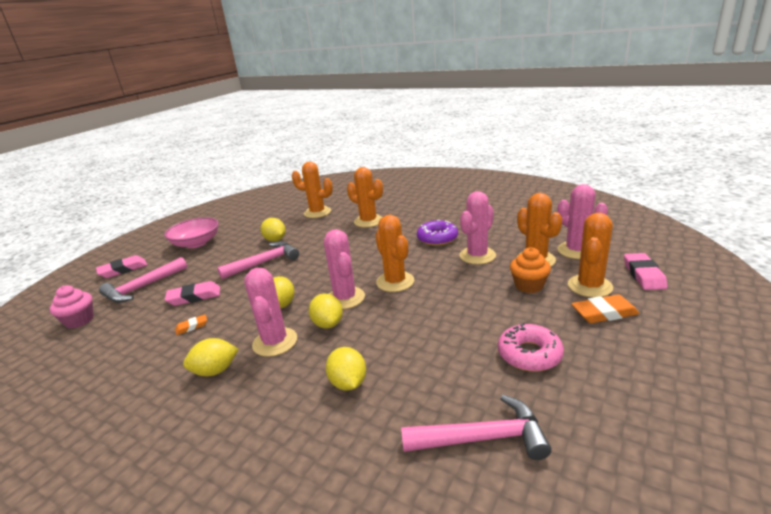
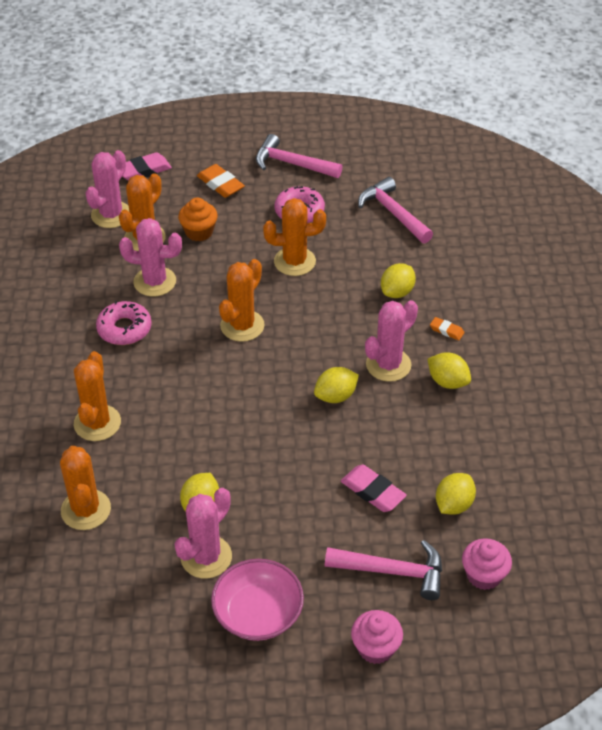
camera: 125 degrees left, 20 degrees up
(123, 269) = (375, 648): pink eraser -> pink cupcake
(192, 327) = (415, 448): orange eraser -> orange eraser (446, 330)
(264, 262) = (265, 474): pink hammer -> pink hammer (292, 164)
(328, 324) = (340, 342): yellow lemon -> yellow lemon (453, 504)
(345, 298) = (293, 351): pink cactus -> pink cactus (206, 557)
(437, 238) = (124, 329): purple donut -> pink donut
(590, 286) = (180, 197): orange cactus -> orange cactus (294, 261)

